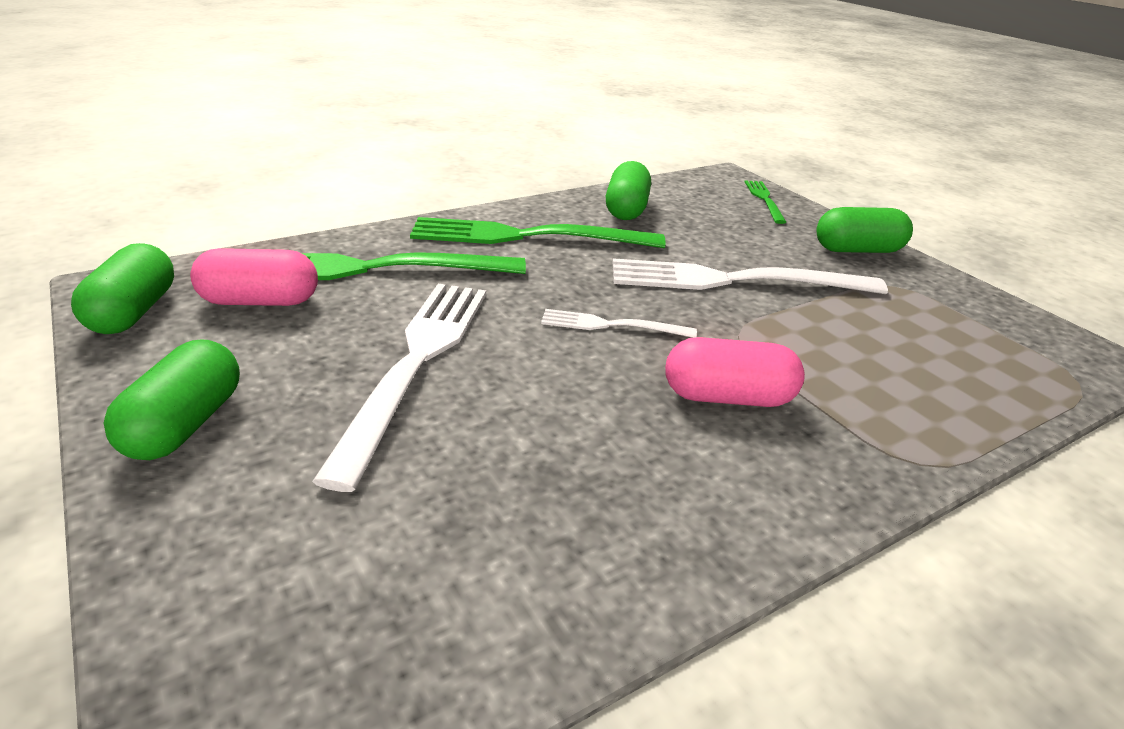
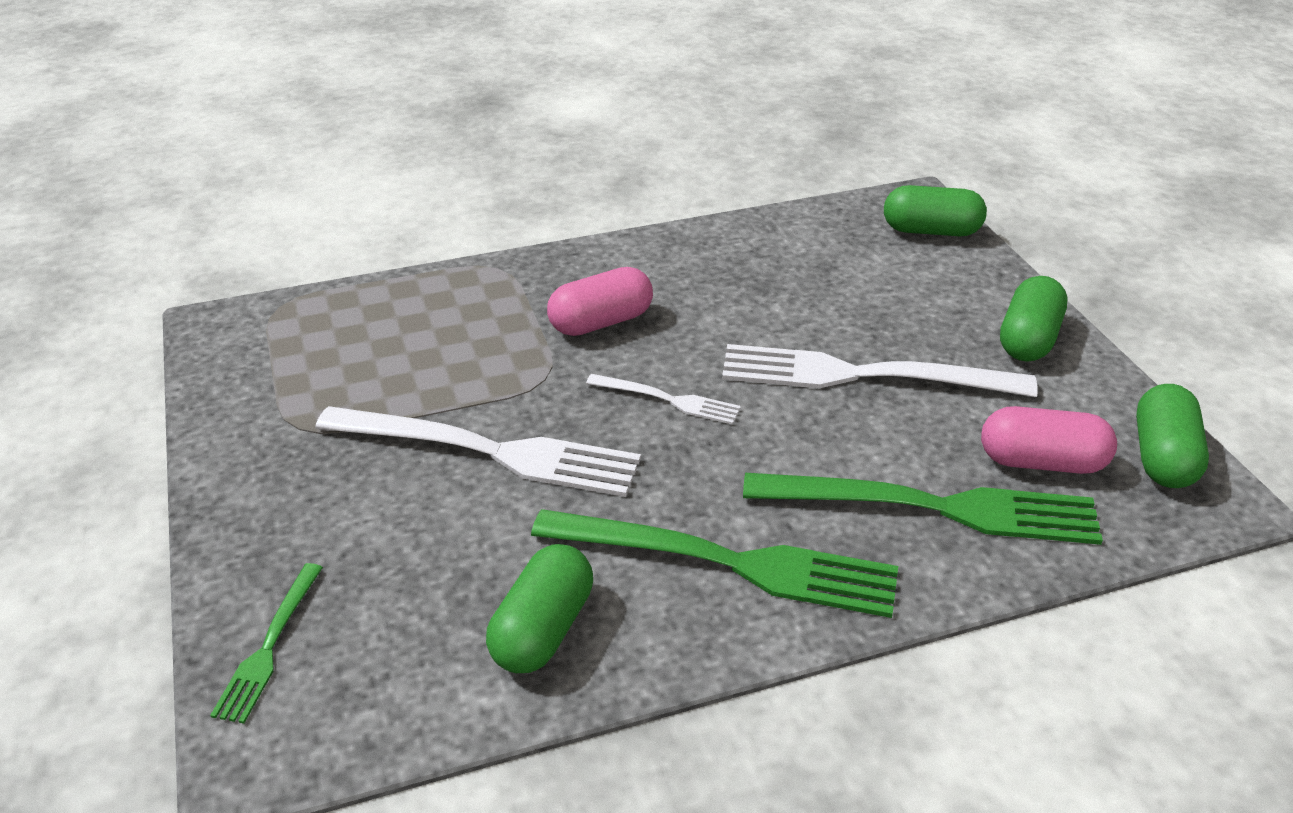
camera: 165 degrees left, 5 degrees up
(416, 362) = (862, 375): white fork -> white fork turned 75 degrees clockwise
(727, 397) = (601, 322): pink capsule -> pink capsule turned 45 degrees counterclockwise
(857, 250) = (264, 495): green capsule -> green capsule (931, 231)

